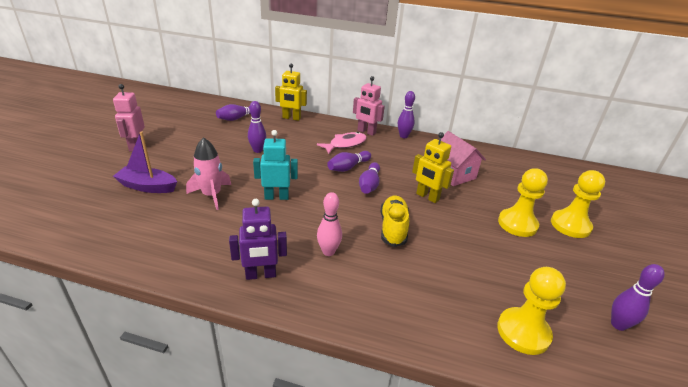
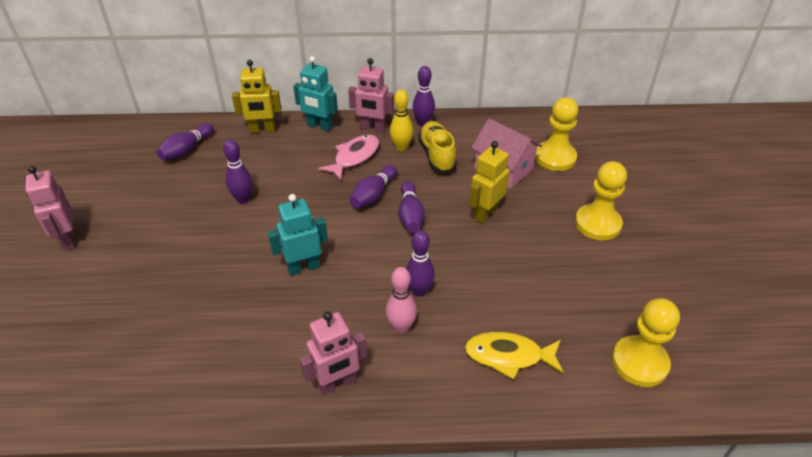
camera: 15 degrees left, 10 degrees up
(147, 186) = (125, 301): purple boat -> none
(211, 195) = (219, 289): pink rocket -> none
(261, 275) = (337, 383): purple robot -> pink robot
(330, 124) = (319, 126): none -> turquoise robot
(381, 146) = (401, 147): none -> yellow bowling pin
(393, 228) = (462, 271): yellow shoe -> yellow shoe (437, 155)
(406, 294) = (508, 356): none -> yellow fish
(427, 197) = (485, 214): yellow robot -> yellow robot turned 105 degrees clockwise
(570, 225) = (654, 208): yellow pawn -> yellow pawn (555, 157)
(618, 325) = (727, 323): purple bowling pin -> purple bowling pin (419, 291)

